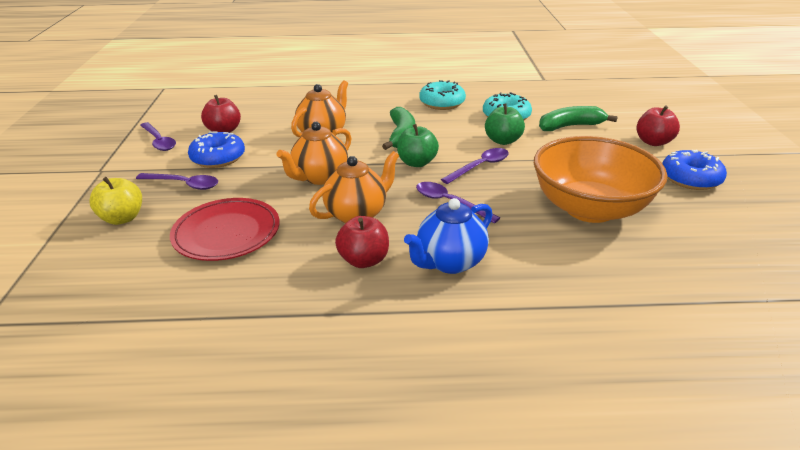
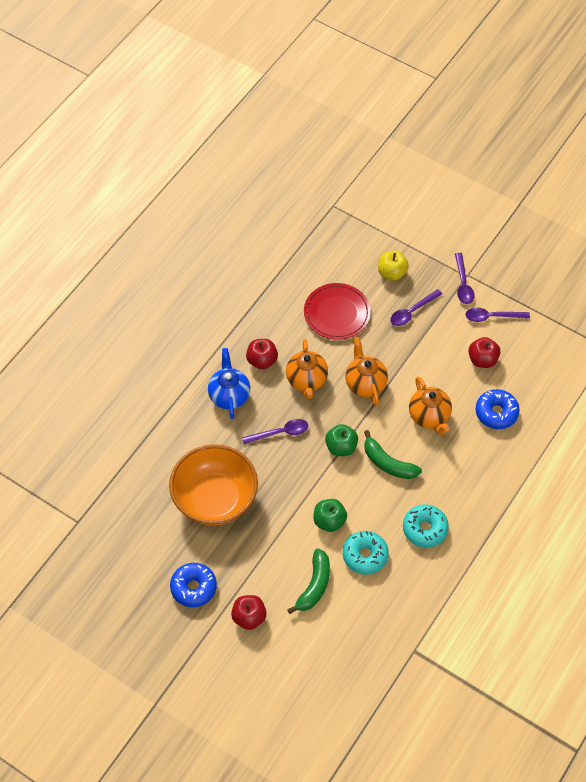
camera: 125 degrees right, 25 degrees up
(218, 158) = (437, 341): blue donut -> blue donut (496, 413)
(480, 166) = (306, 479): purple spoon -> purple spoon (463, 284)

